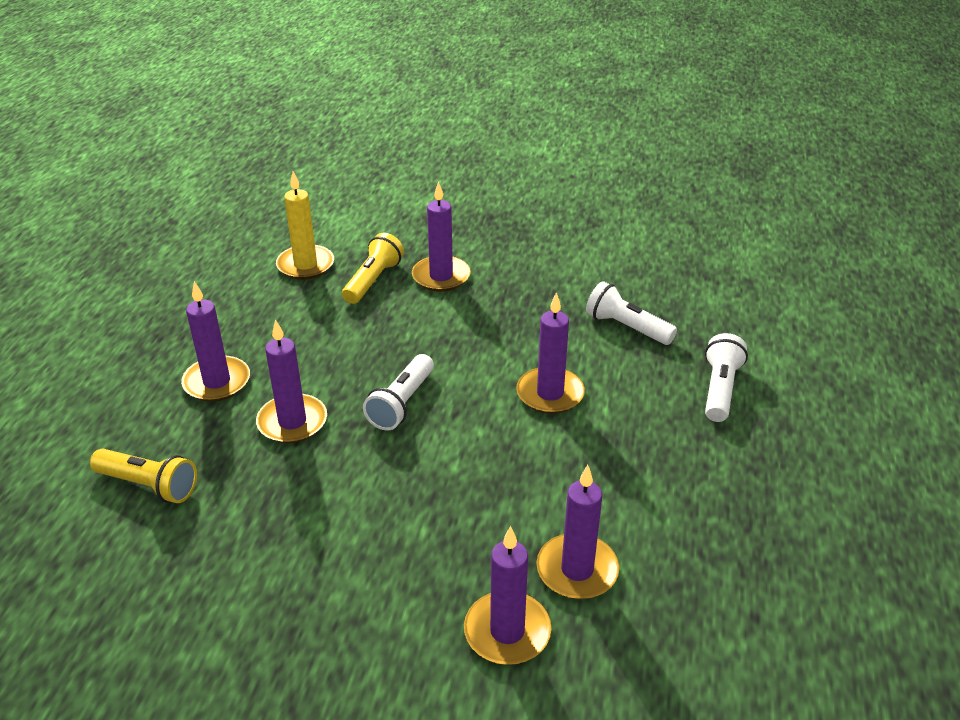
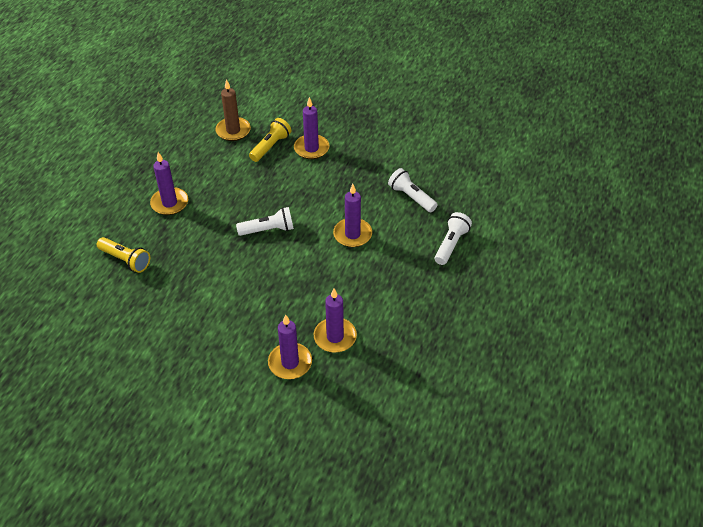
camera: 10 degrees right, 10 degrees up
(292, 422) = (206, 233): purple candle -> none
(305, 265) = (233, 131): yellow candle -> brown candle
(402, 403) = (268, 230): white flashlight -> white flashlight turned 135 degrees counterclockwise

